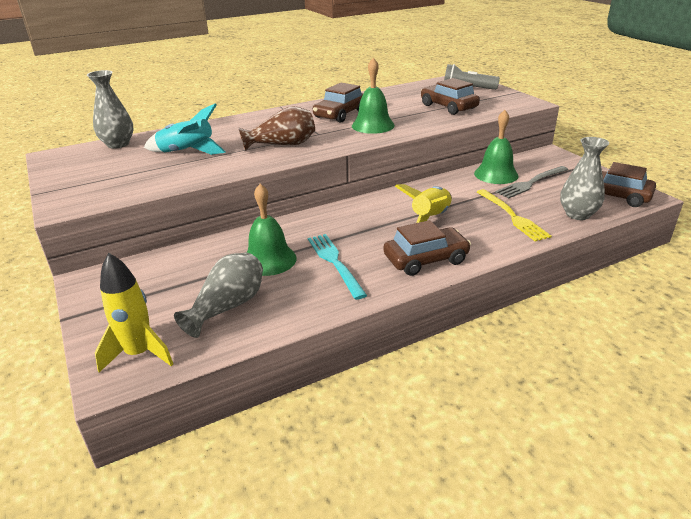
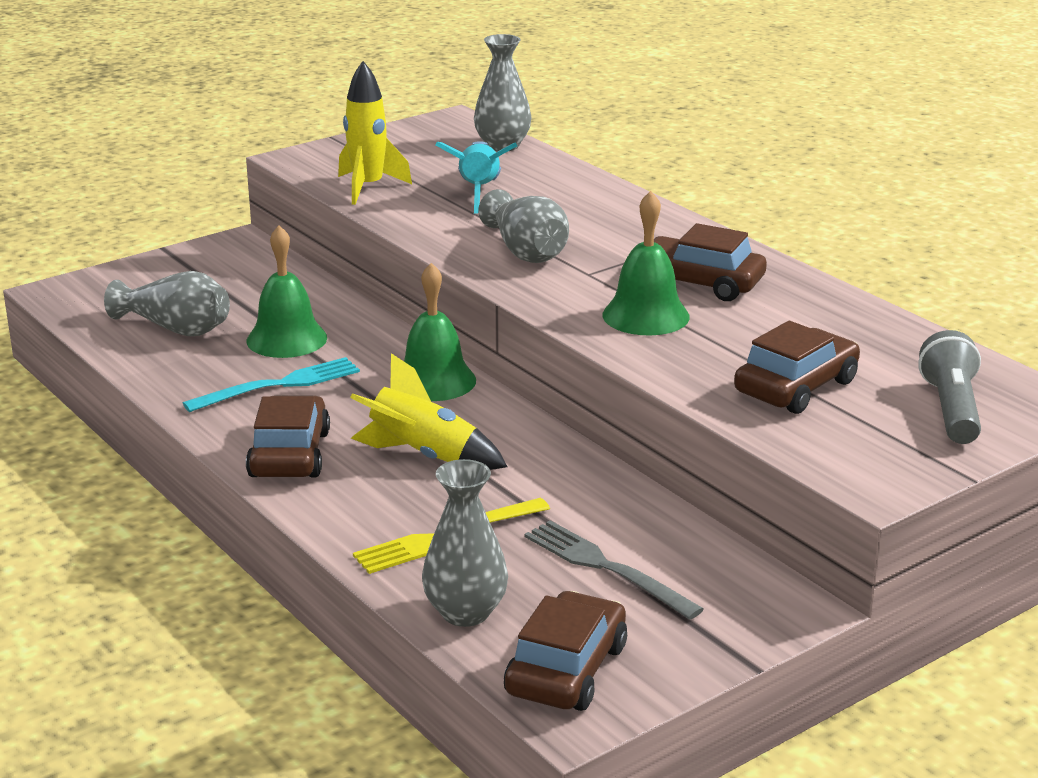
camera: 80 degrees right, 5 degrees down
(139, 354) = (93, 297): yellow rocket -> yellow rocket (368, 188)
(282, 145) = (526, 251): brown vase -> grey vase
(425, 259) = (289, 454): brown car -> brown car turned 150 degrees counterclockwise
(496, 174) = (640, 527): green bell -> green bell (434, 381)

